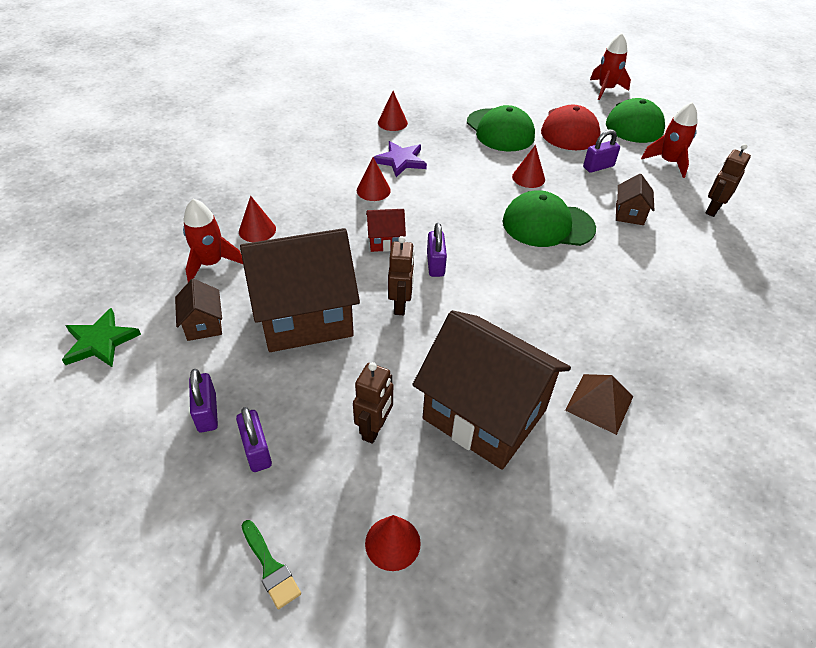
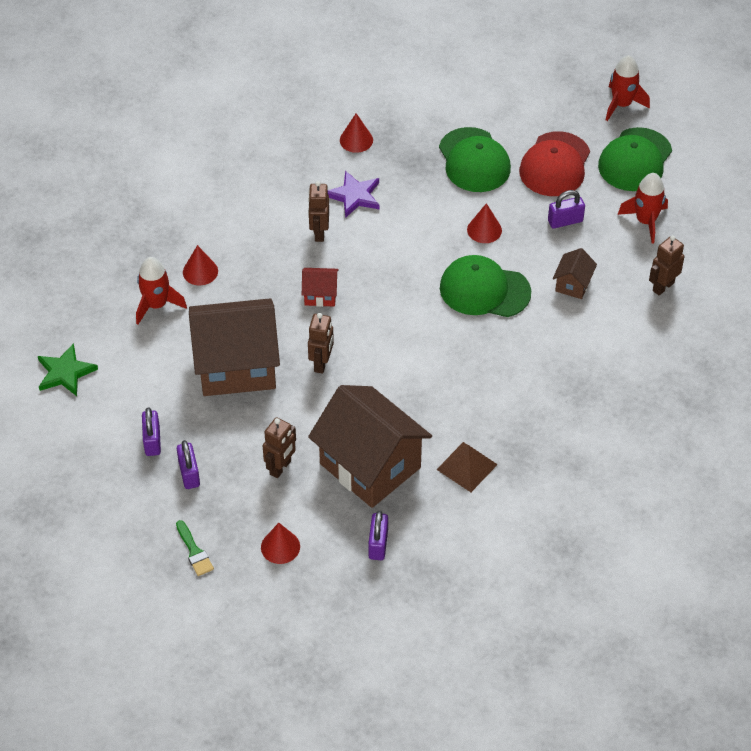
camera: 10 degrees right, 5 degrees up
(203, 324) = (150, 365): brown house -> none
(373, 190) = (319, 233): red cone -> brown robot
(435, 264) = (362, 325): purple padlock -> purple padlock (378, 544)

